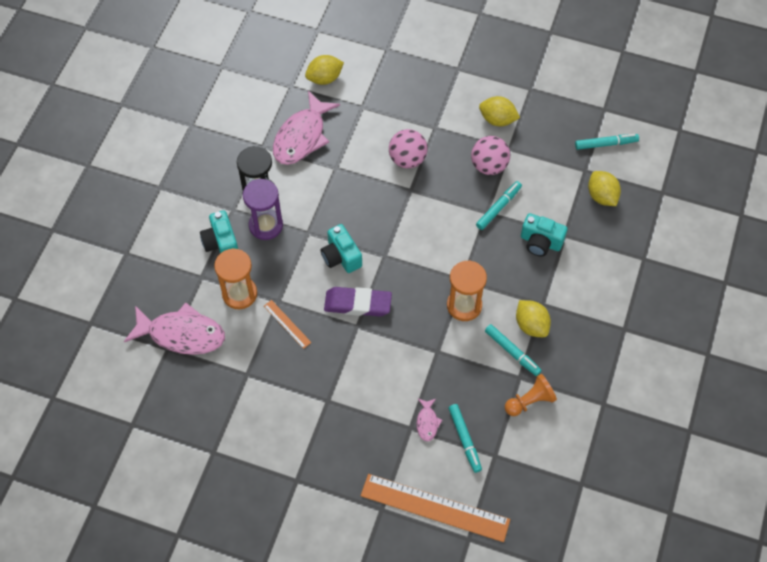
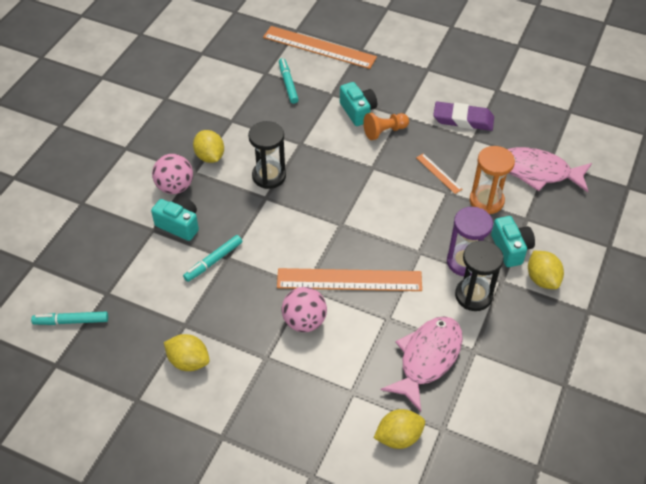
camera: 175 degrees left, 10 degrees down
(341, 256) = (385, 226): turquoise camera -> turquoise camera (358, 111)
(357, 304) = (371, 184): purple eraser -> purple eraser (463, 119)
(372, 199) = (349, 280): none -> orange ruler
(427, 422) = (317, 96): pink fish -> none
(464, 305) = (269, 176): orange hourglass -> black hourglass
(489, 166) = (212, 306): pink ball -> pink ball (175, 187)
(512, 352) = (233, 138): turquoise marker -> none
(530, 401) = (227, 104): orange pawn -> orange pawn (384, 131)
(602, 196) = (99, 264): yellow lemon -> yellow lemon (542, 279)

